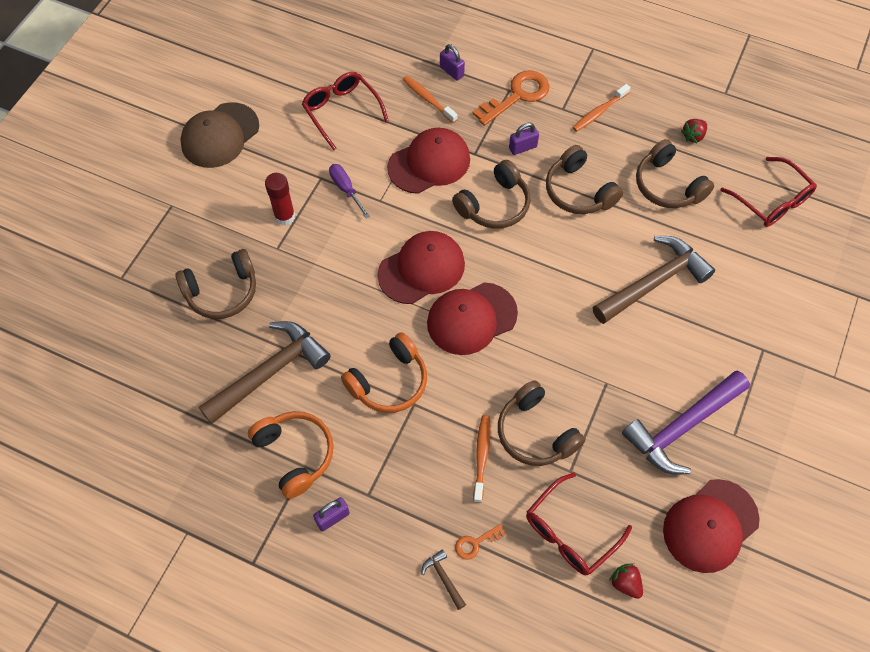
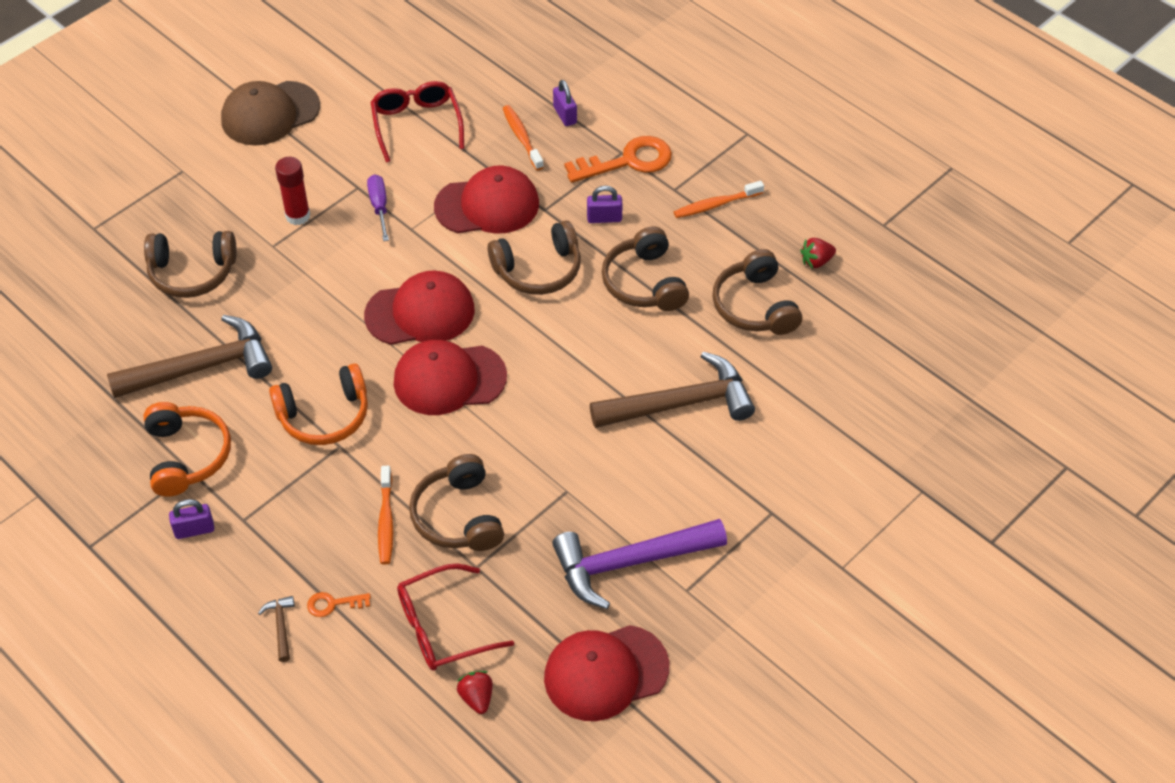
camera: 20 degrees right, 10 degrees down
(481, 456) = (386, 521): orange toothbrush -> orange toothbrush turned 150 degrees clockwise
(772, 201) = (874, 358): red glasses -> none

